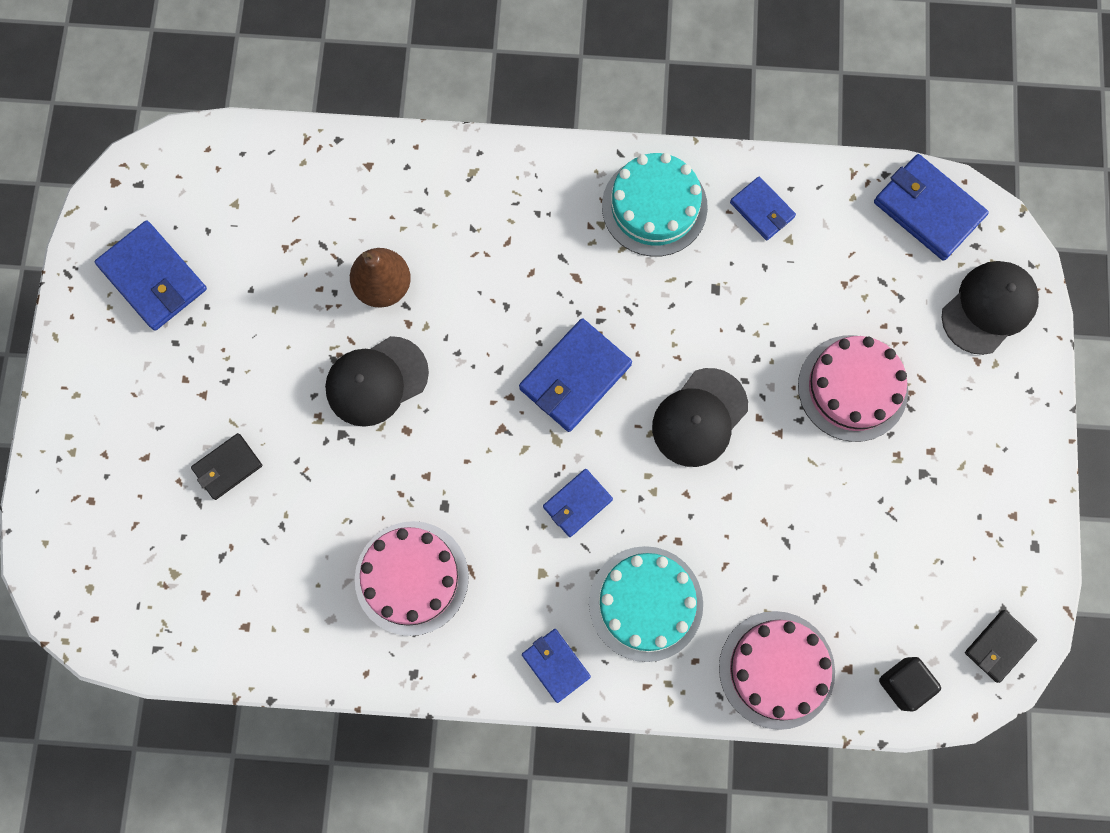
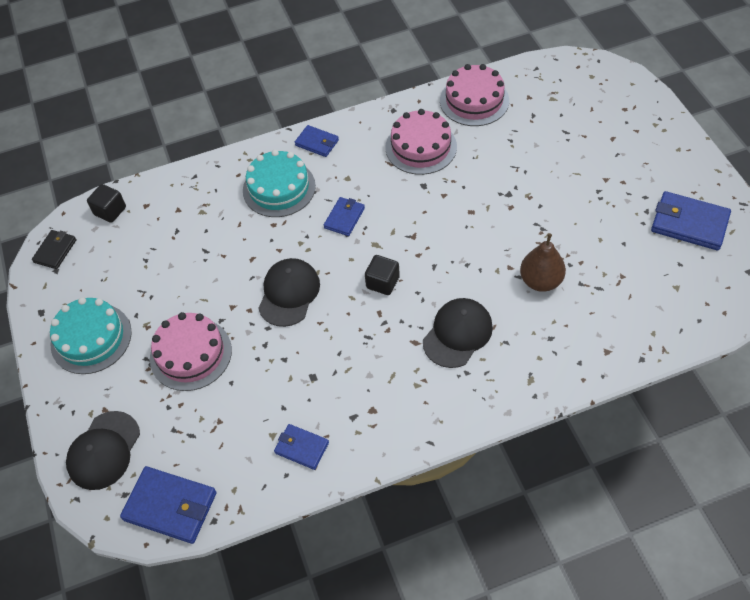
camera: 160 degrees right, 20 degrees down
(227, 467) = (562, 152): black wallet -> none
(376, 381) = (507, 228): black cap -> black cap (457, 334)
(575, 377) = (382, 282): blue wallet -> black cube
(654, 206) = (384, 414): turquoise cake -> turquoise cake (91, 338)
(776, 669) = (188, 189): pink cake -> pink cake (474, 100)

